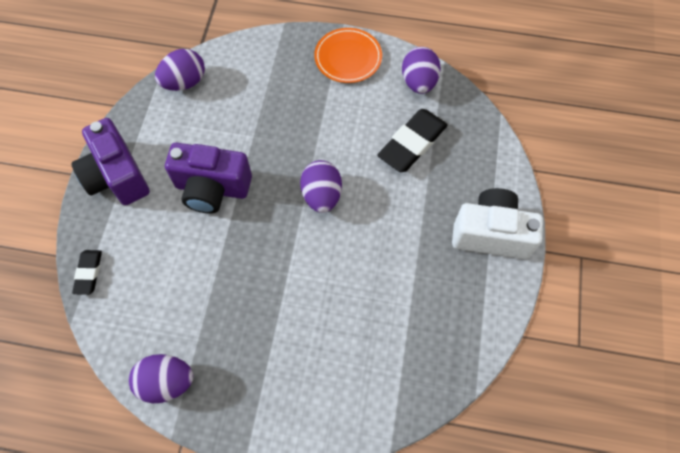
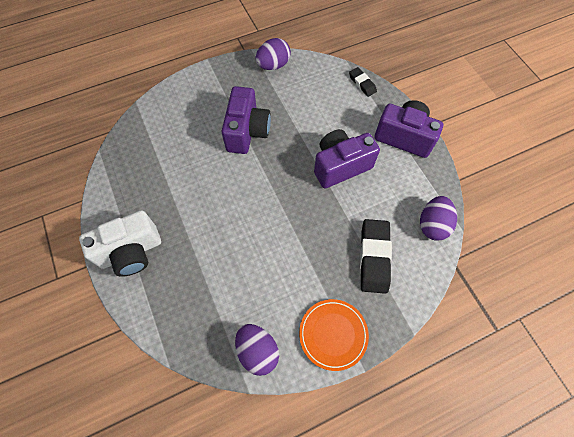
camera: 145 degrees right, 0 degrees up
(277, 298) = (247, 131): none -> purple camera
(321, 195) = (267, 205): purple egg -> none
(412, 143) = (228, 287): black eraser -> black eraser (374, 257)

